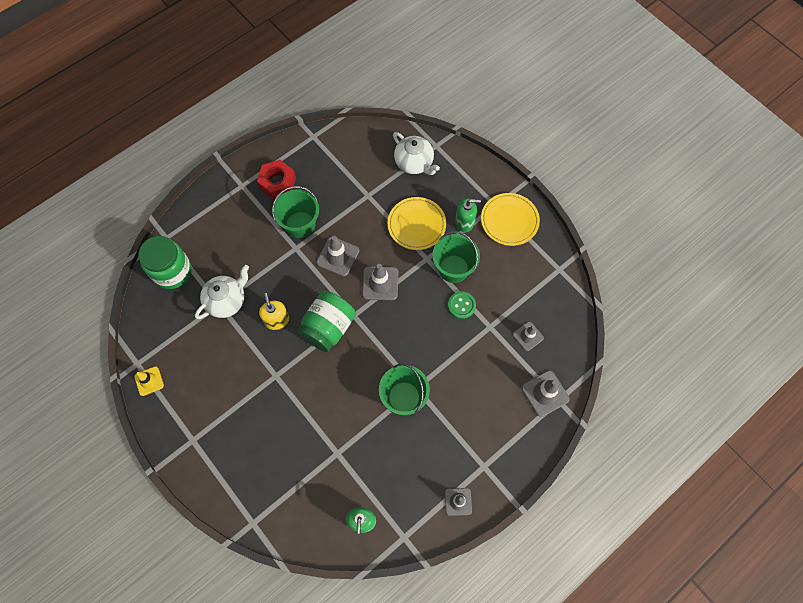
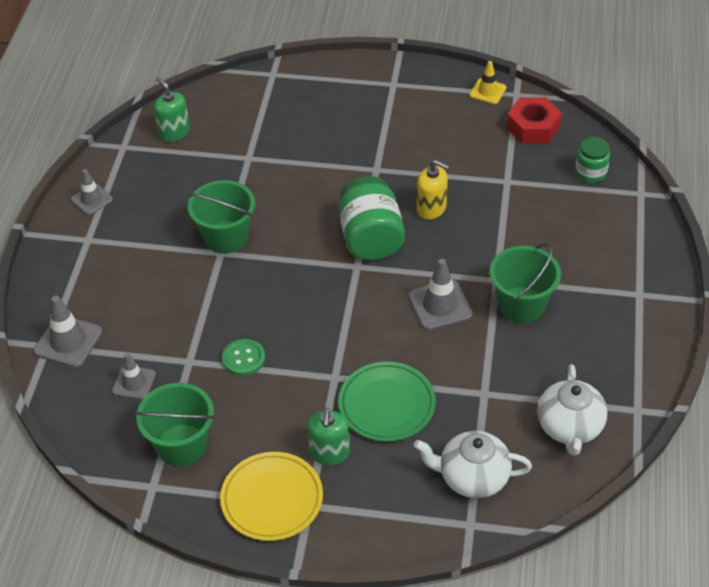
camera: 140 degrees right, 20 degrees down
(172, 271) = (590, 173): green jar -> green jar, size x0.57
(227, 301) = (503, 188): white teapot -> white teapot (570, 427)
(277, 183) = (605, 326): red nut -> red nut (533, 127)
(380, 283) = (361, 314): grey traffic cone -> none
(416, 225) = (387, 404): yellow plate -> green plate
(453, 269) = (291, 389): green bucket -> green bucket (181, 445)
(464, 222) = (329, 452): green soap dispenser -> green soap dispenser turned 45 degrees counterclockwise

